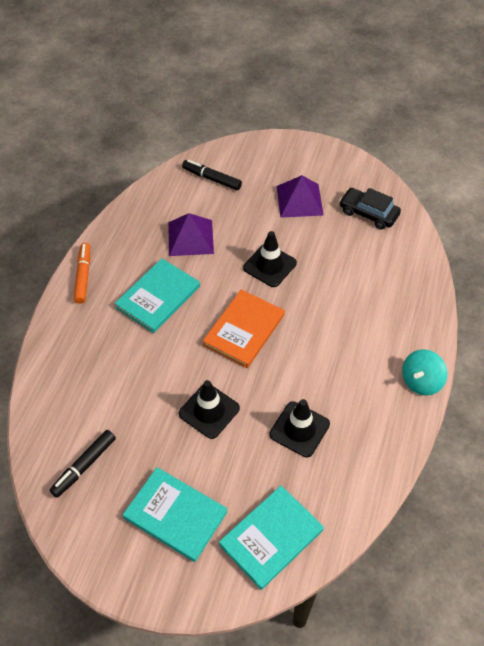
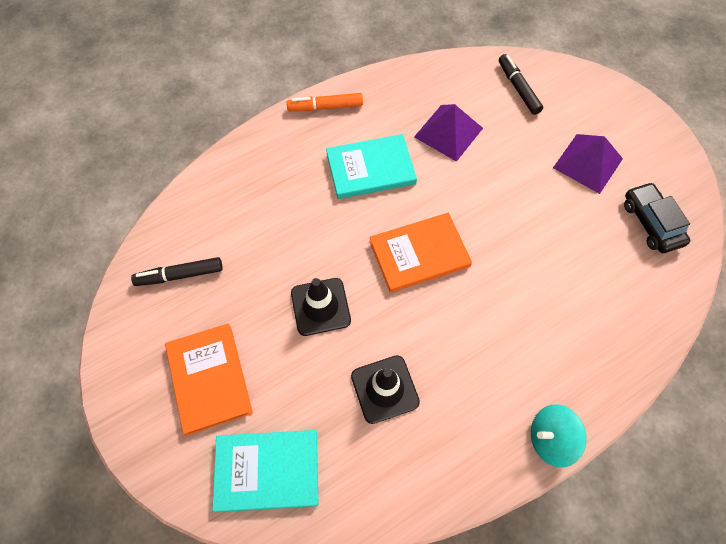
camera: 40 degrees right, 10 degrees up
(83, 276) = (325, 107): orange marker -> orange marker turned 135 degrees counterclockwise
(175, 515) = (209, 378): turquoise book -> orange book
(269, 265) = (499, 208): black traffic cone -> none

